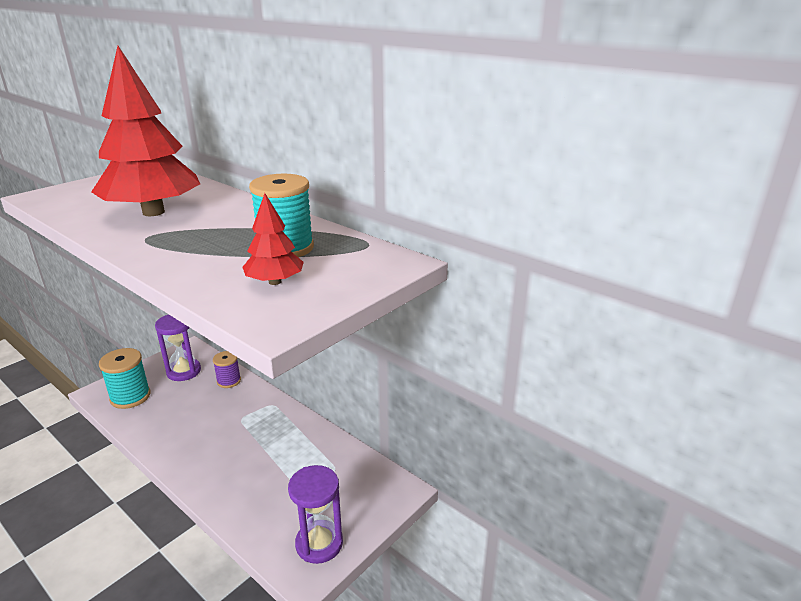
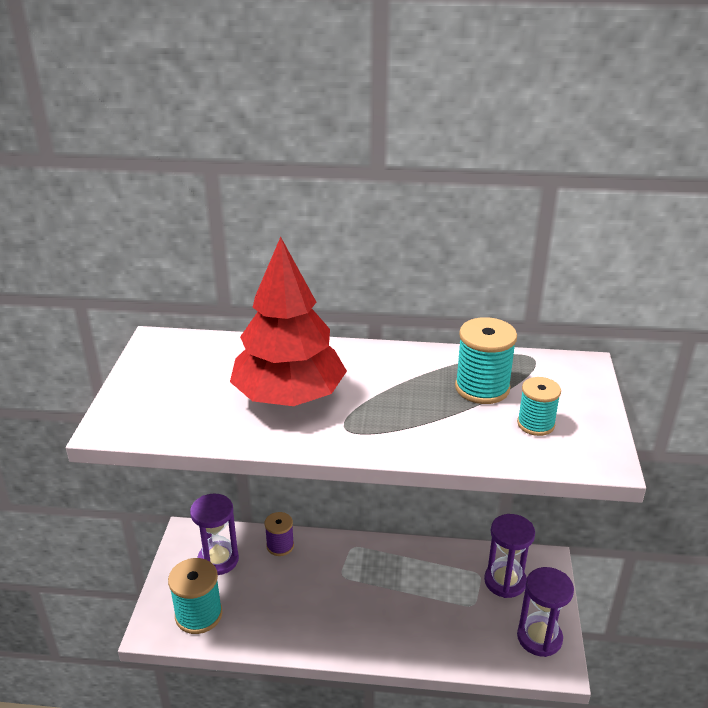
camera: 35 degrees left, 5 degrees up
(275, 282) = (535, 424): red tree -> turquoise spool
(348, 486) = (505, 581): none -> purple hourglass

